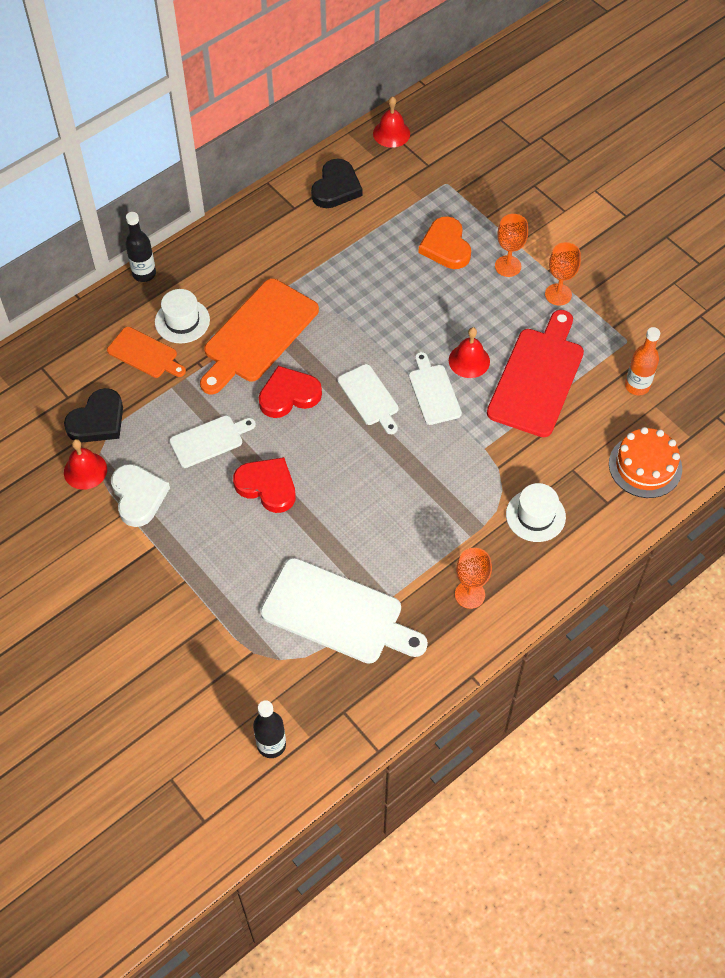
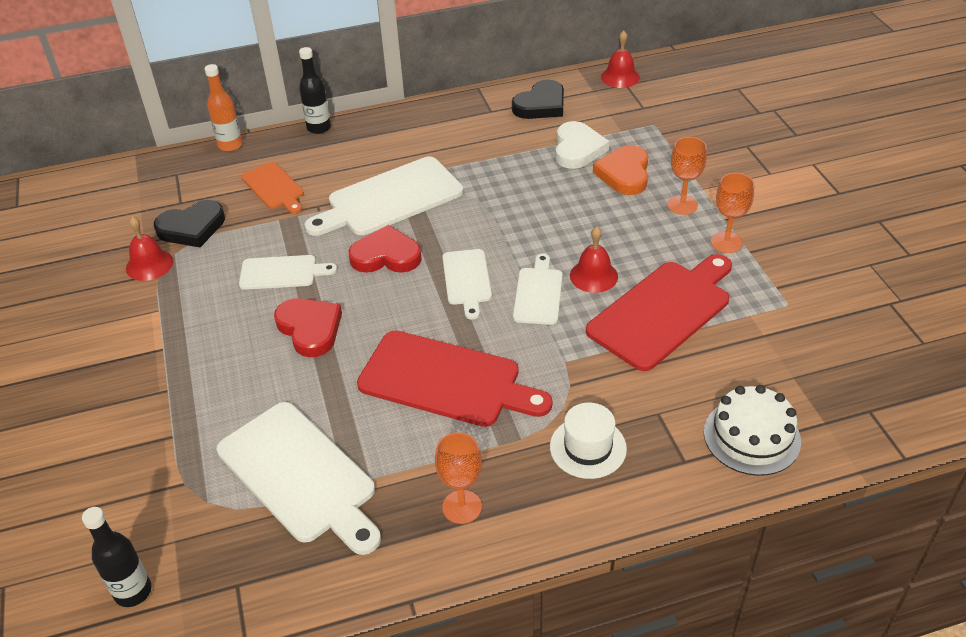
camera: 25 degrees right, 15 degrees down
(138, 496) = (180, 300): white heart -> white heart (577, 149)
(182, 321) = (326, 171): white hat -> none
(258, 334) = (390, 199): orange cutting board -> white cutting board
(403, 496) = (446, 380): none -> red cutting board
(637, 386) = (779, 351): orange bottle -> orange bottle (230, 145)
(645, 466) = (751, 436): orange cake -> white cake

